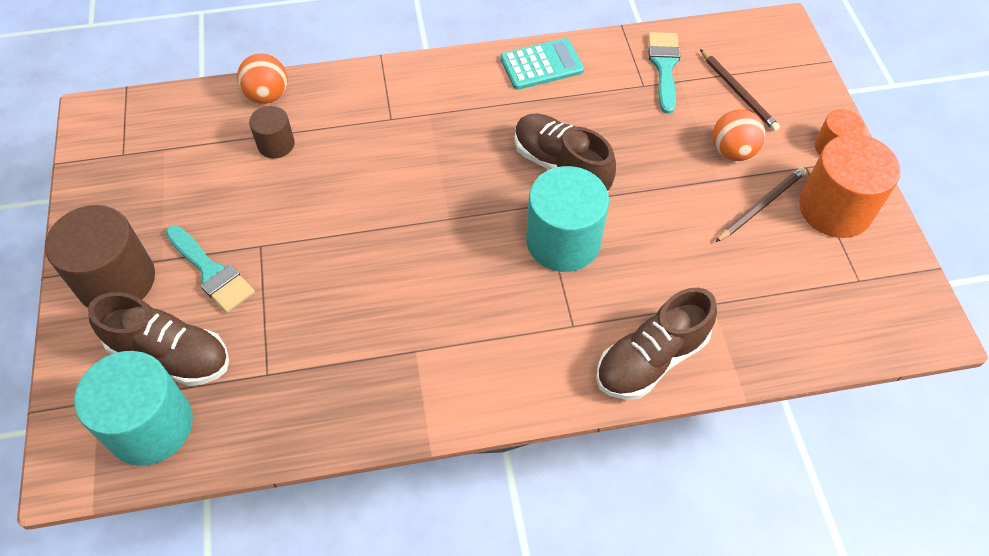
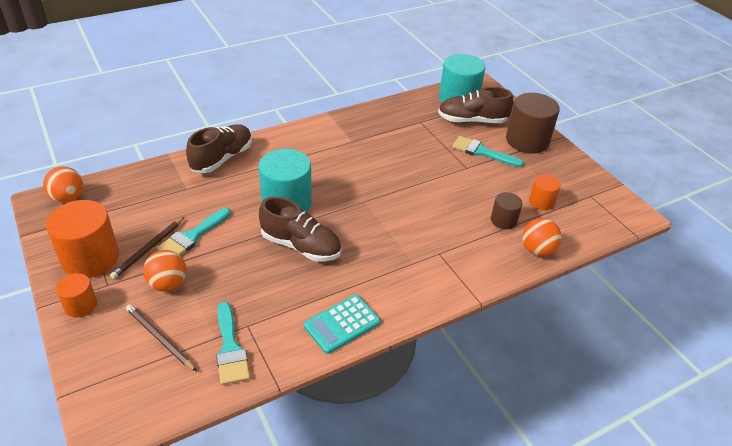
camera: 160 degrees right, 15 degrees down
(200, 160) = (541, 202): none -> orange cylinder
(703, 213) = (192, 236): none -> turquoise brush
(894, 324) = (68, 198): none -> orange ball

